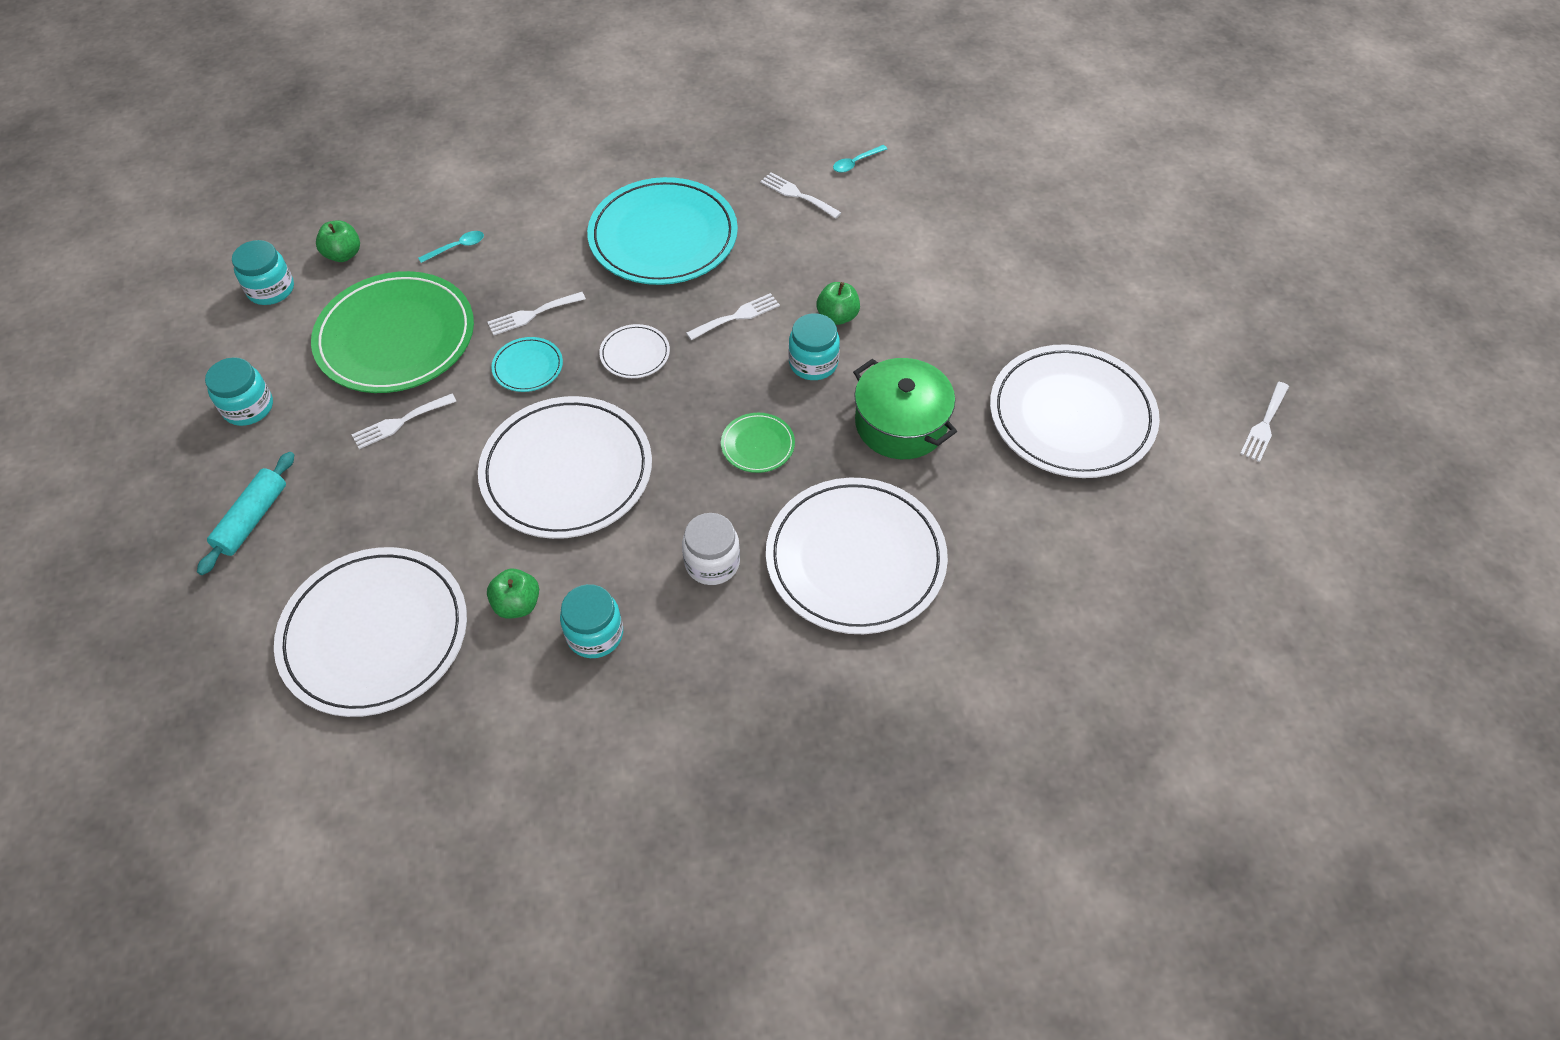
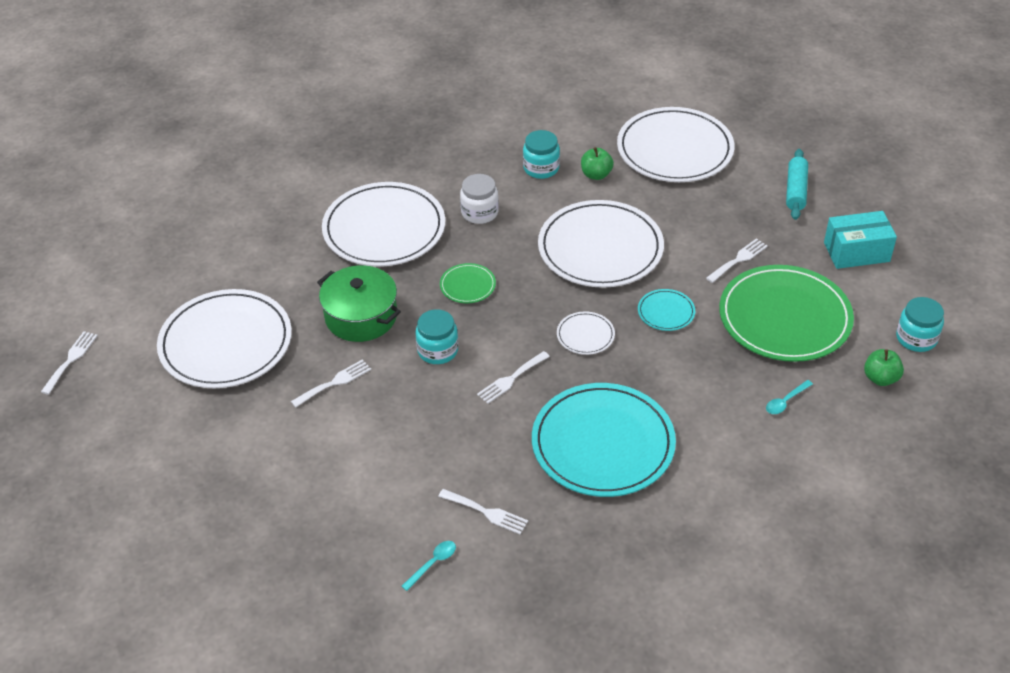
camera: 170 degrees right, 10 degrees down
(248, 407) = (856, 252): turquoise jar -> turquoise box
(532, 314) = (685, 353): white fork -> white fork (334, 382)
(837, 316) = (424, 393): green apple -> none

